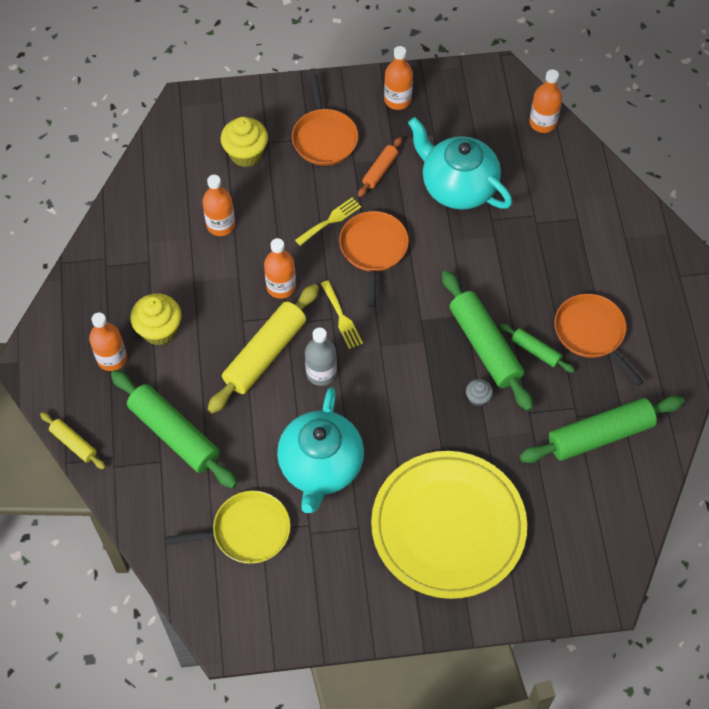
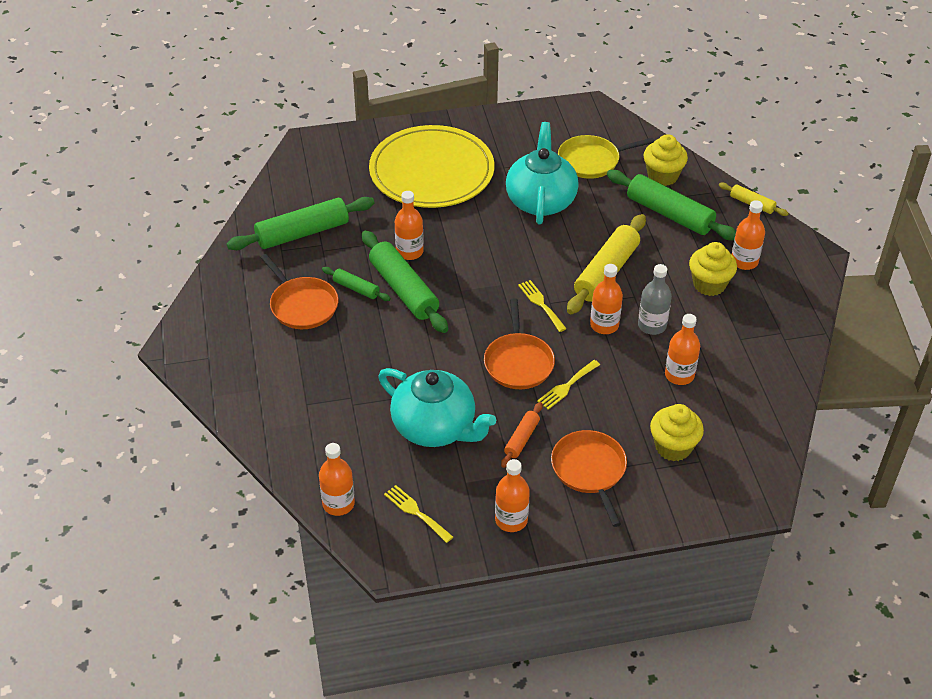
camera: 175 degrees right, 15 degrees down
(166, 497) = (662, 176): none -> yellow cupcake
(321, 373) = (552, 261): grey bottle -> grey bottle (652, 325)
(477, 111) = (416, 512): none -> yellow fork
(478, 398) = (409, 252): grey cupcake -> orange bottle

